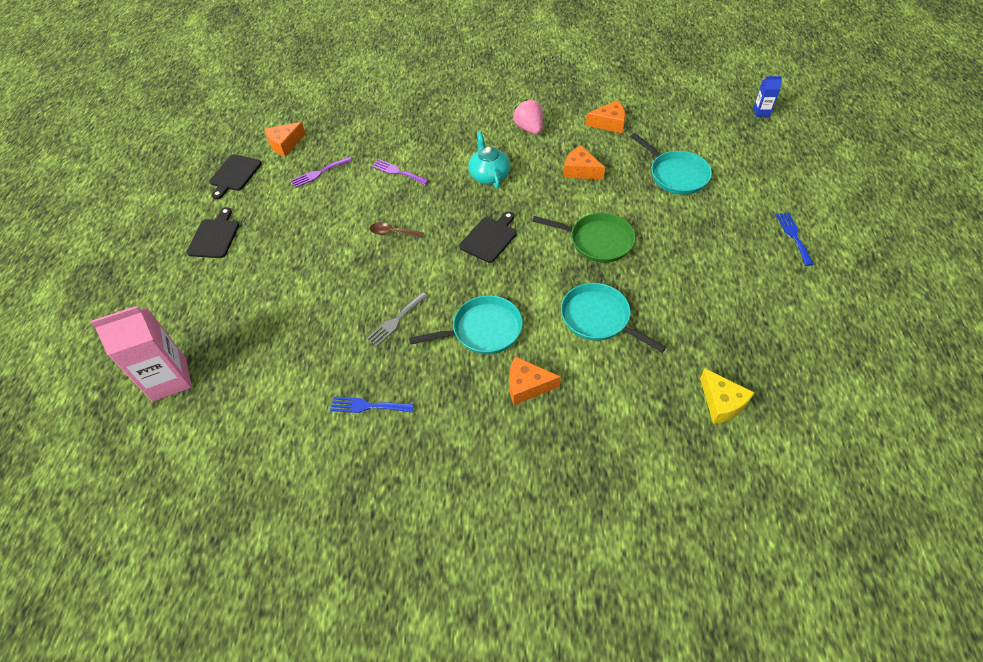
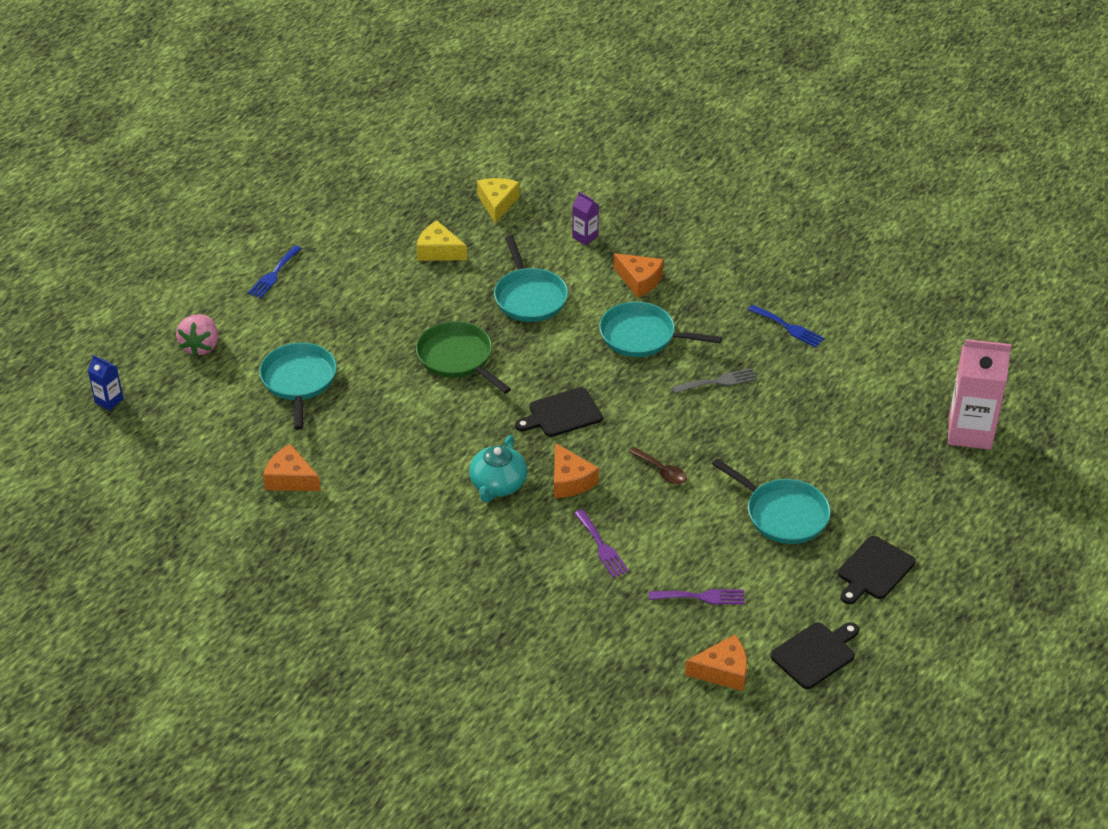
camera: 150 degrees left, 10 degrees down
(292, 244) = (783, 514): none -> turquoise pan
(529, 128) = (390, 523): pink strawberry -> pink strawberry (201, 346)
(580, 170) = (391, 438): orange cheese -> orange cheese (570, 481)
(612, 408) = (585, 237): none -> purple carton
(710, 322) = (438, 251): none -> yellow cheese

